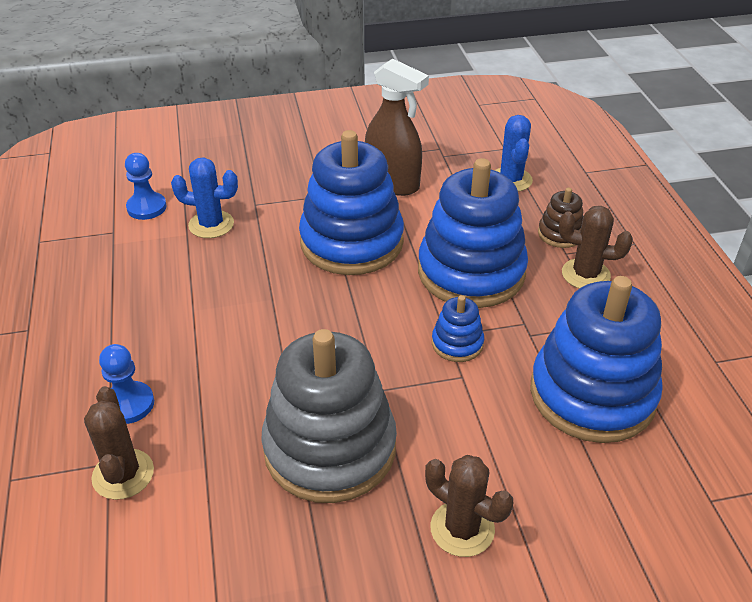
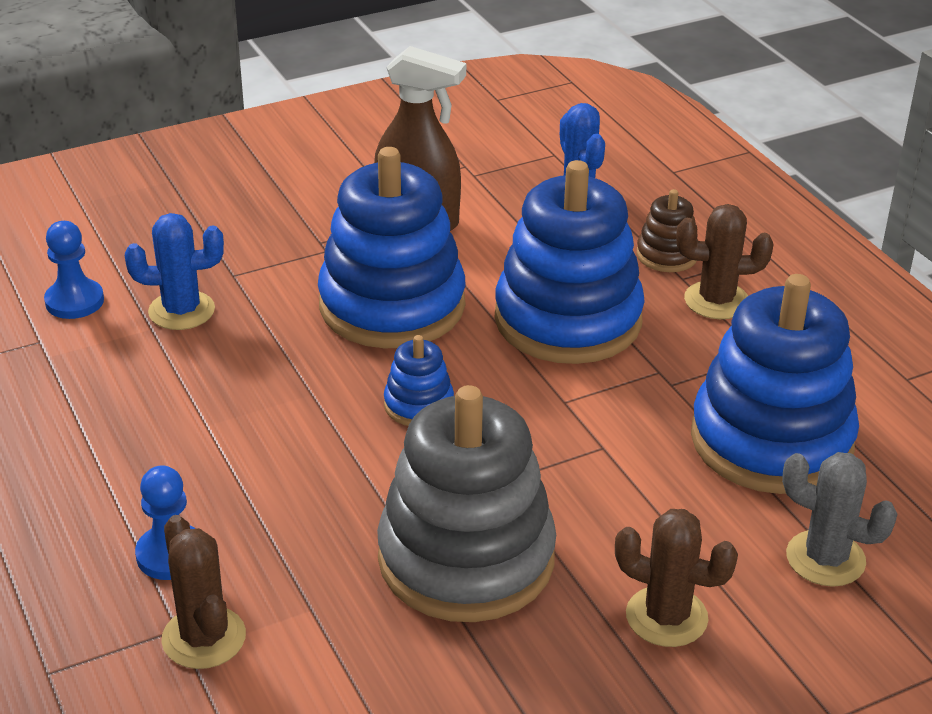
camera: 15 degrees left, 5 degrees down
(457, 343) = (582, 409): blue stacking toy -> blue stacking toy (418, 405)
(604, 504) = (825, 559): none -> grey cactus

